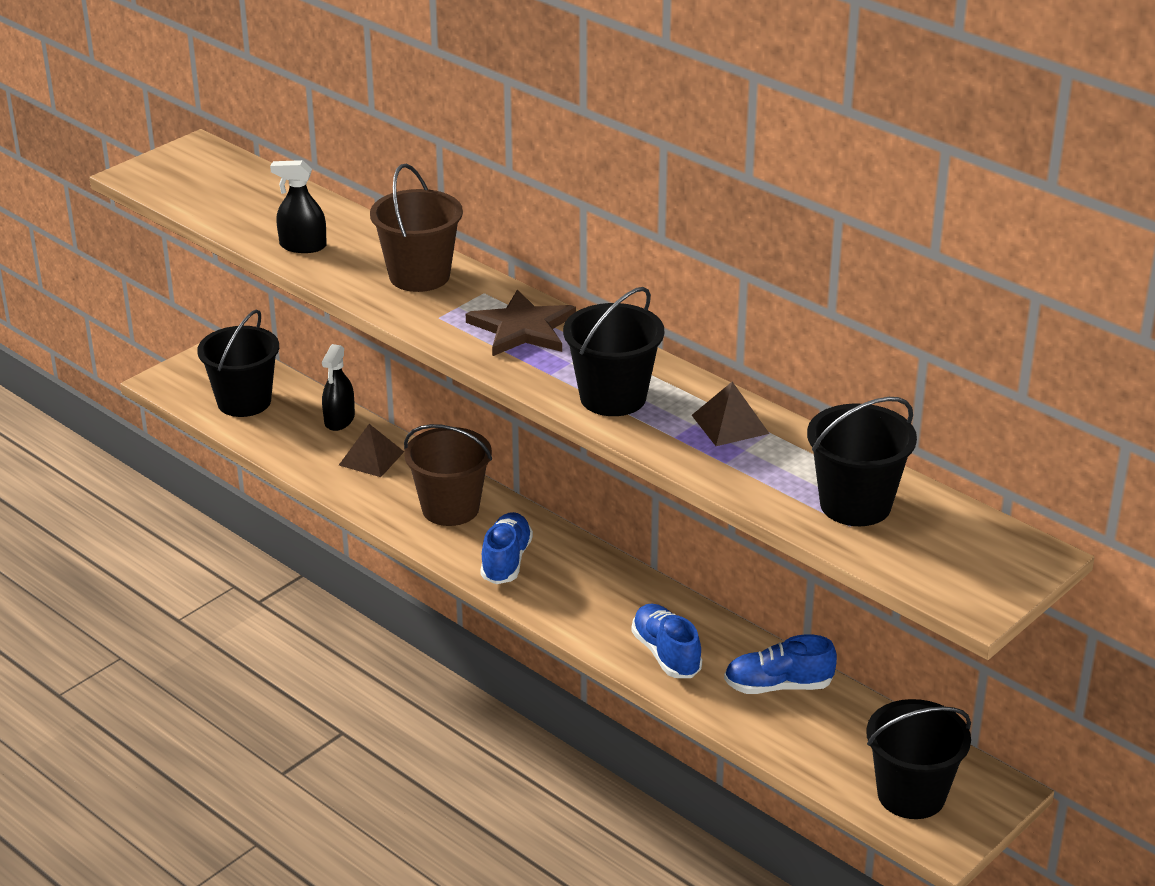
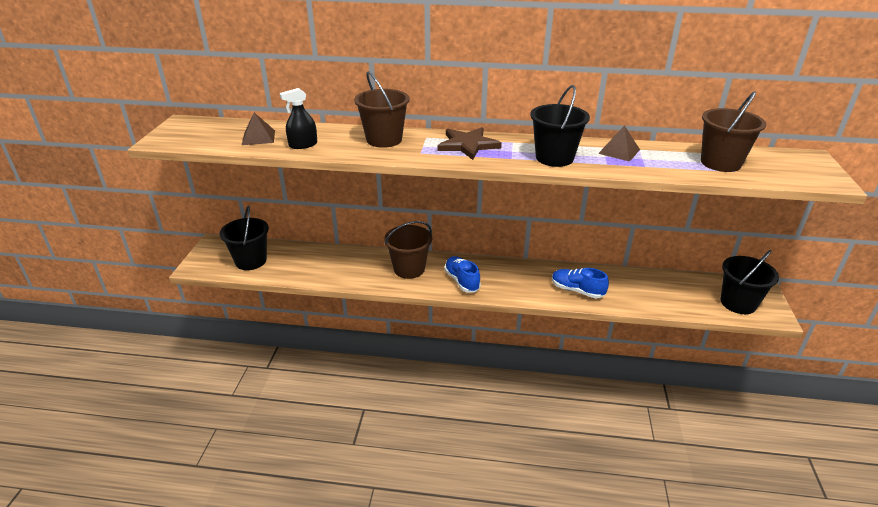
camera: 35 degrees left, 0 degrees up
(339, 420) = (310, 251): black spray bottle -> none
(371, 458) = (345, 262): brown pyramid -> brown pyramid (258, 137)
(778, 686) = (634, 283): blue shoe -> none
(855, 505) = (720, 163): black bucket -> brown bucket

